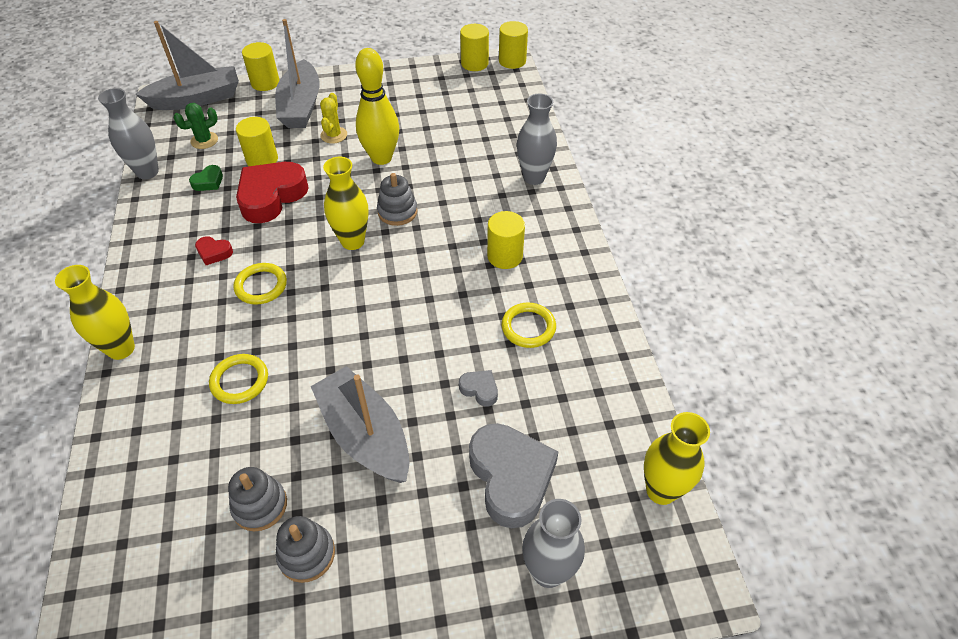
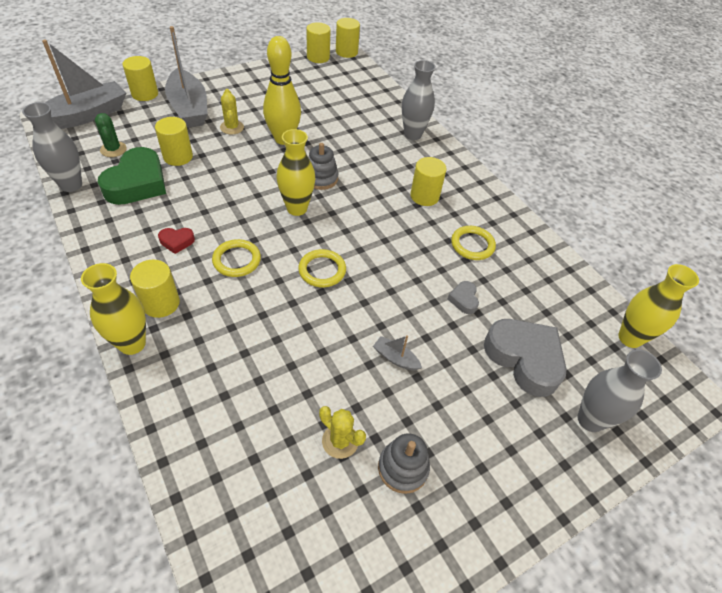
camera: 25 degrees left, 0 degrees up
(167, 314) = (161, 303): none -> yellow cylinder
(204, 140) = (113, 149): green cactus -> green cactus turned 60 degrees counterclockwise
(208, 182) = (137, 183): green heart -> green heart, size x2.23
(240, 381) = (262, 343): yellow ring -> yellow ring (322, 270)
(260, 505) = (340, 441): grey stacking toy -> yellow cactus
(271, 196) = (204, 185): red heart -> none
(365, 435) = (395, 358): grey boat -> grey boat, size x0.42
(480, 389) = (463, 299): grey heart -> grey heart turned 105 degrees counterclockwise

